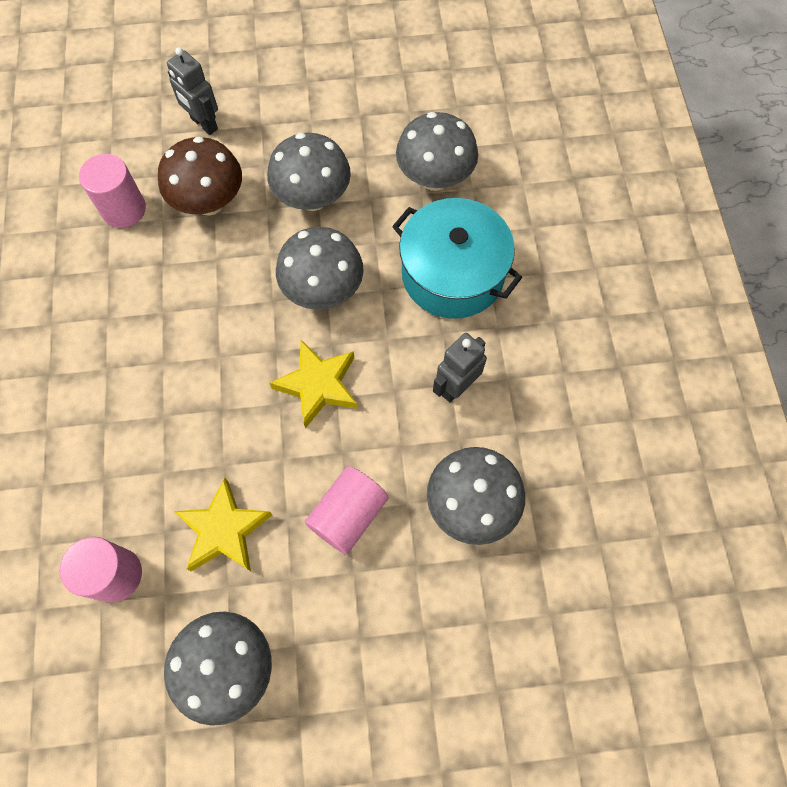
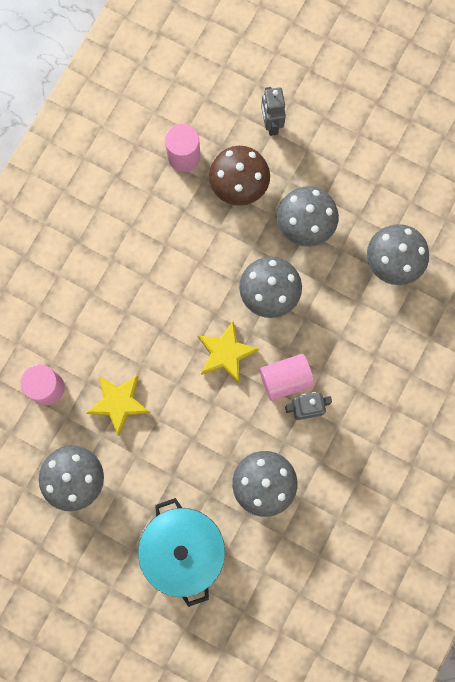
camera: 35 degrees right, 10 degrees up
(348, 514) = (191, 442): pink cylinder -> pink cylinder (285, 379)
(452, 274) = (355, 337): turquoise pot -> turquoise pot (183, 550)

